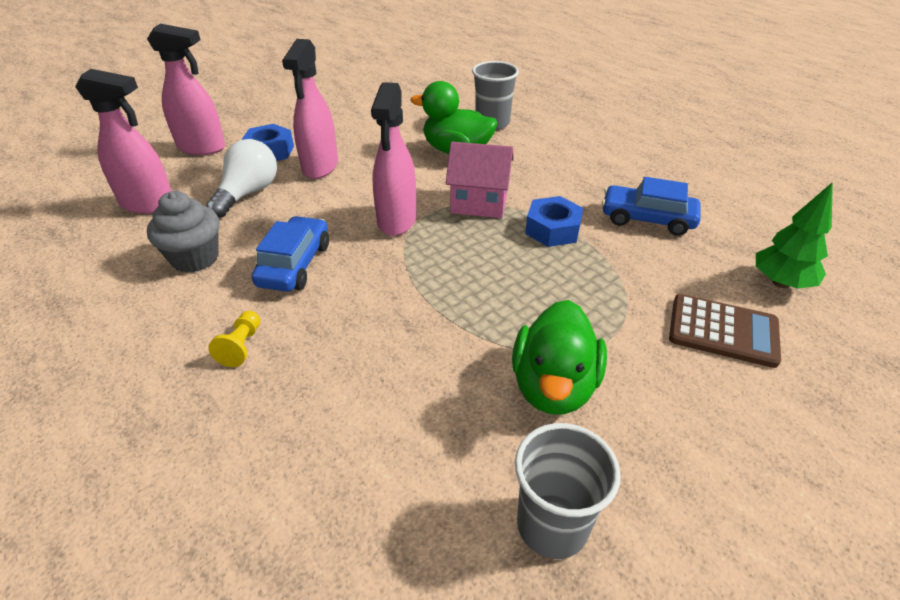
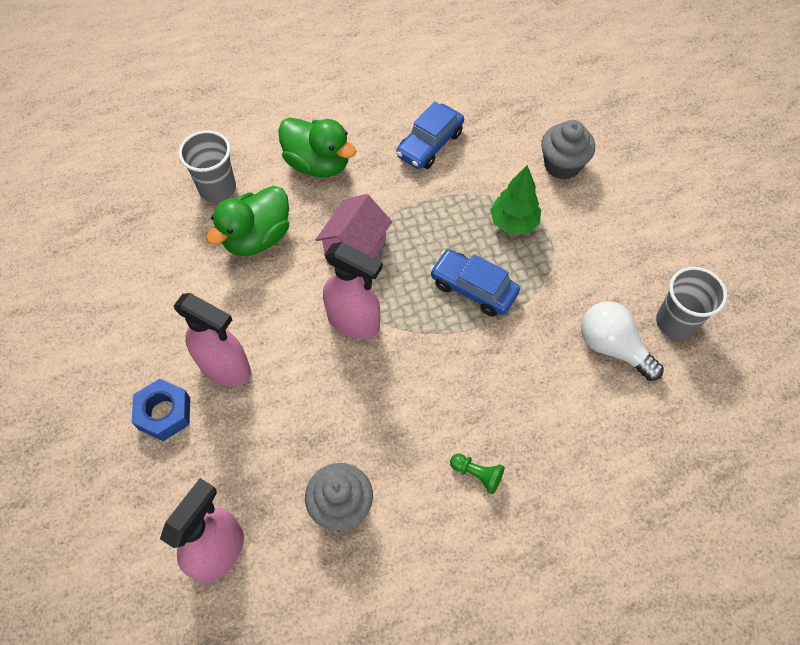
camera: 70 degrees left, 20 degrees up
(202, 147) = (114, 487): pink spray bottle -> none
(241, 346) = (477, 474): yellow pawn -> green pawn
(248, 193) = (245, 445): white light bulb -> white light bulb (612, 347)
(294, 264) = (386, 419): blue car -> blue car (473, 288)
(552, 229) = (416, 212): blue nut -> none
(553, 386) = (579, 280): green duck -> green duck (318, 164)
(723, 331) = (562, 165): brown calculator -> grey cupcake
(781, 283) = (529, 108): green tree -> green tree (513, 223)

